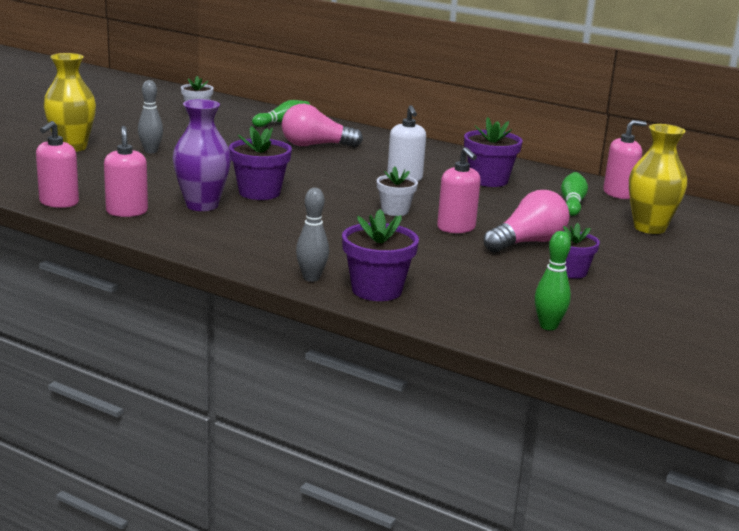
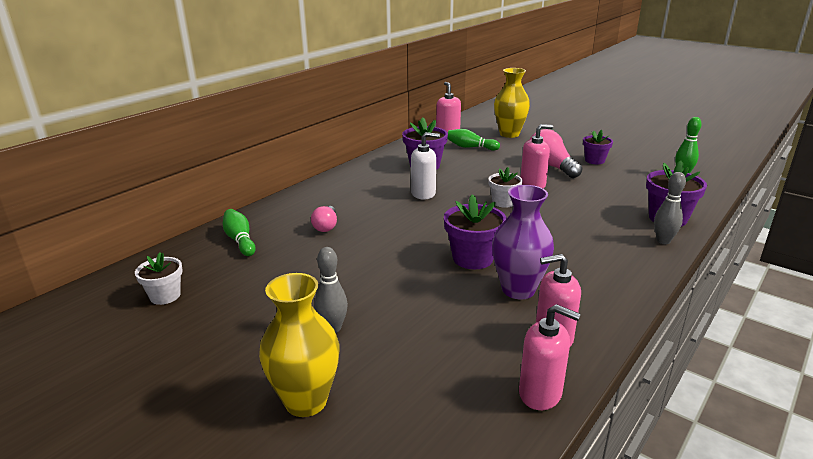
camera: 80 degrees left, 5 degrees up
(315, 145) = (326, 226): pink light bulb -> pink light bulb, size x0.59

